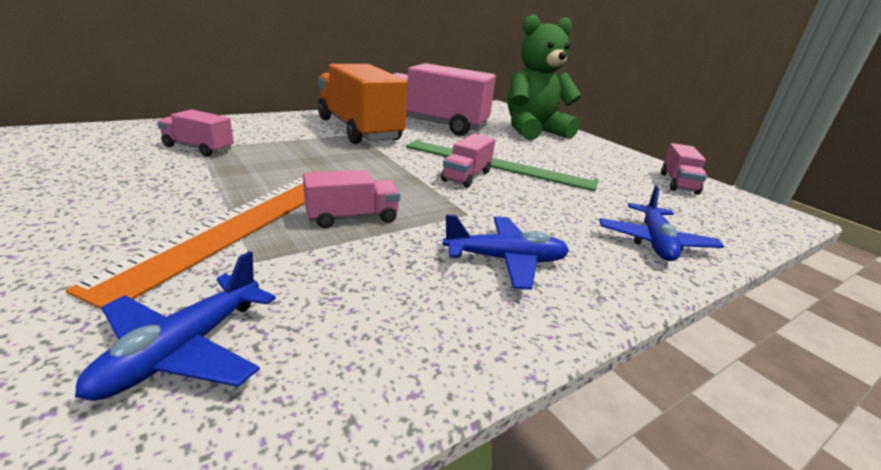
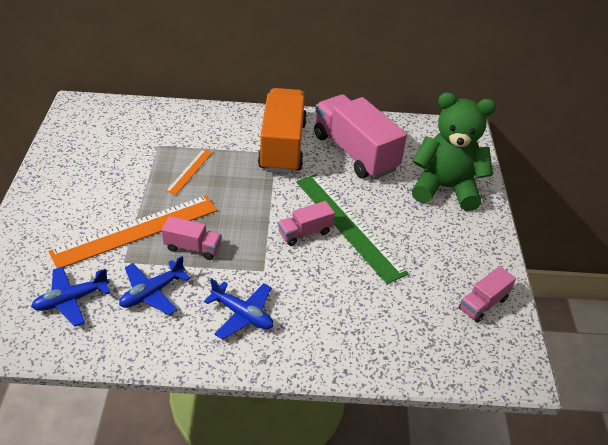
camera: 35 degrees right, 15 degrees up
(198, 148) = (157, 146): pink truck -> none
(268, 159) = (189, 171): none -> orange ruler
(654, 242) = (357, 344): blue plane -> blue plane (152, 293)

